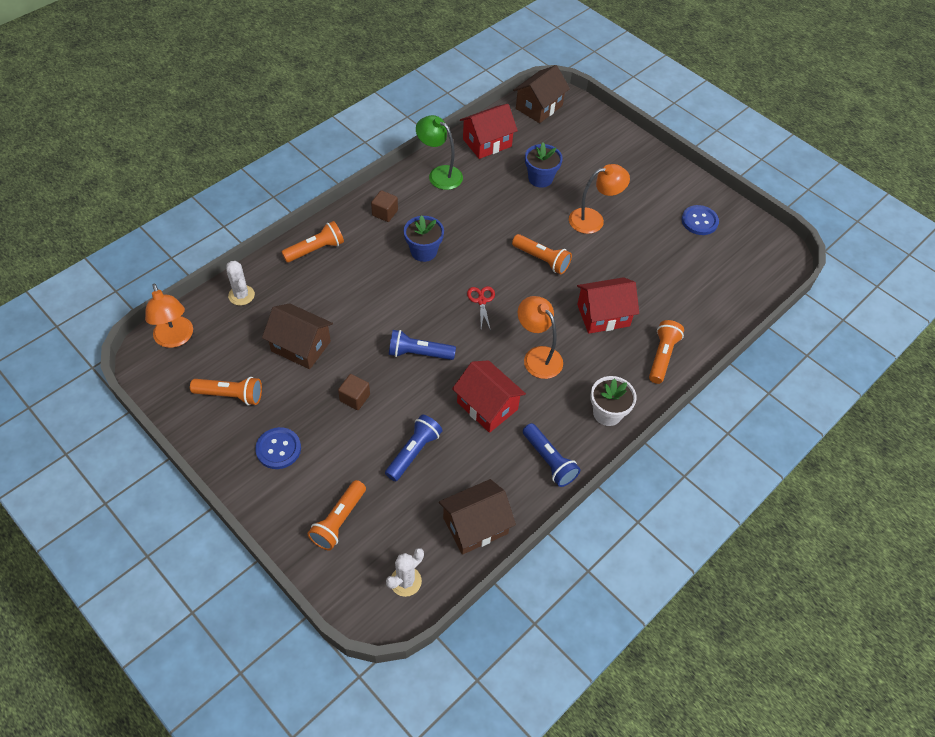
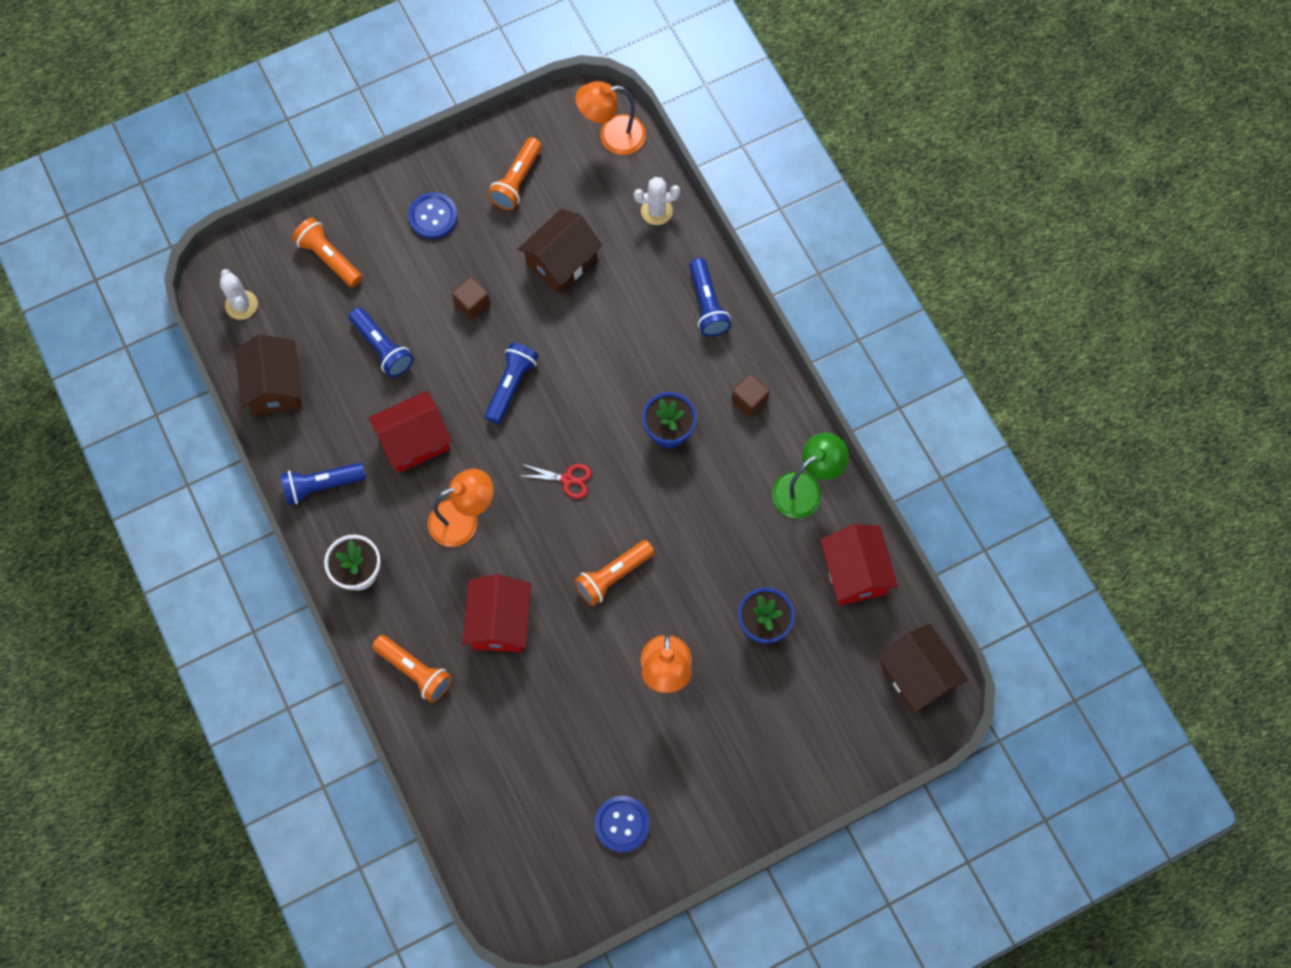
camera: 110 degrees right, 15 degrees up
(316, 250) = (707, 304): orange flashlight -> blue flashlight

